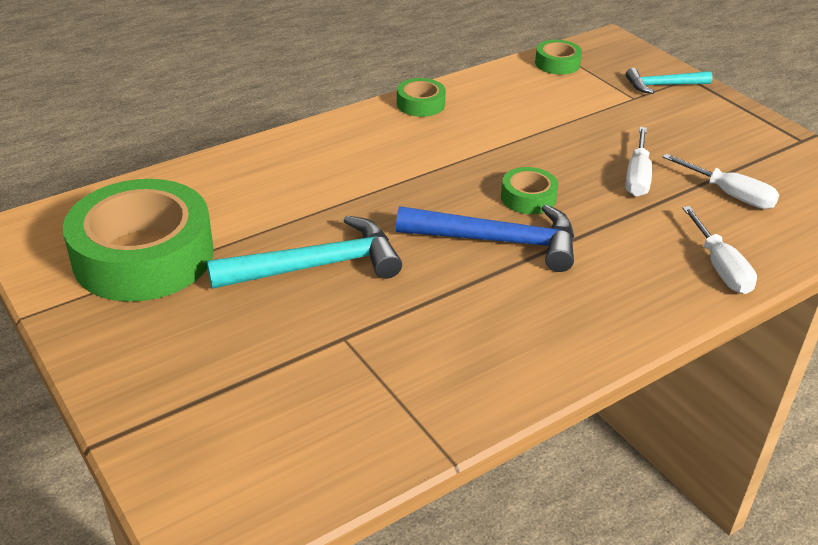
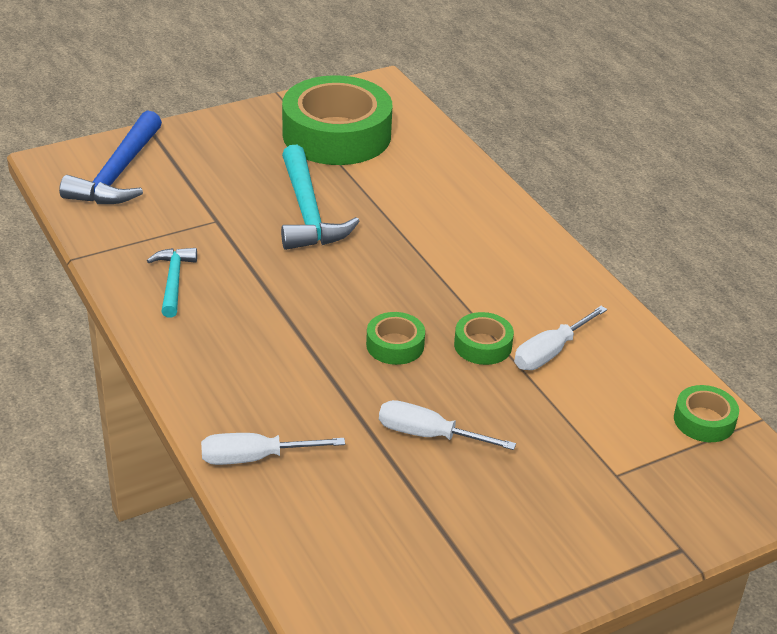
camera: 95 degrees right, 0 degrees up
(420, 104) = (586, 294): green tape -> green tape (483, 345)
(499, 241) = (324, 315): blue hammer -> blue hammer (118, 174)
(662, 85) = (654, 512): turquoise hammer -> turquoise hammer (173, 281)
(729, 194) = (385, 504): white screwdriver -> white screwdriver (550, 352)

